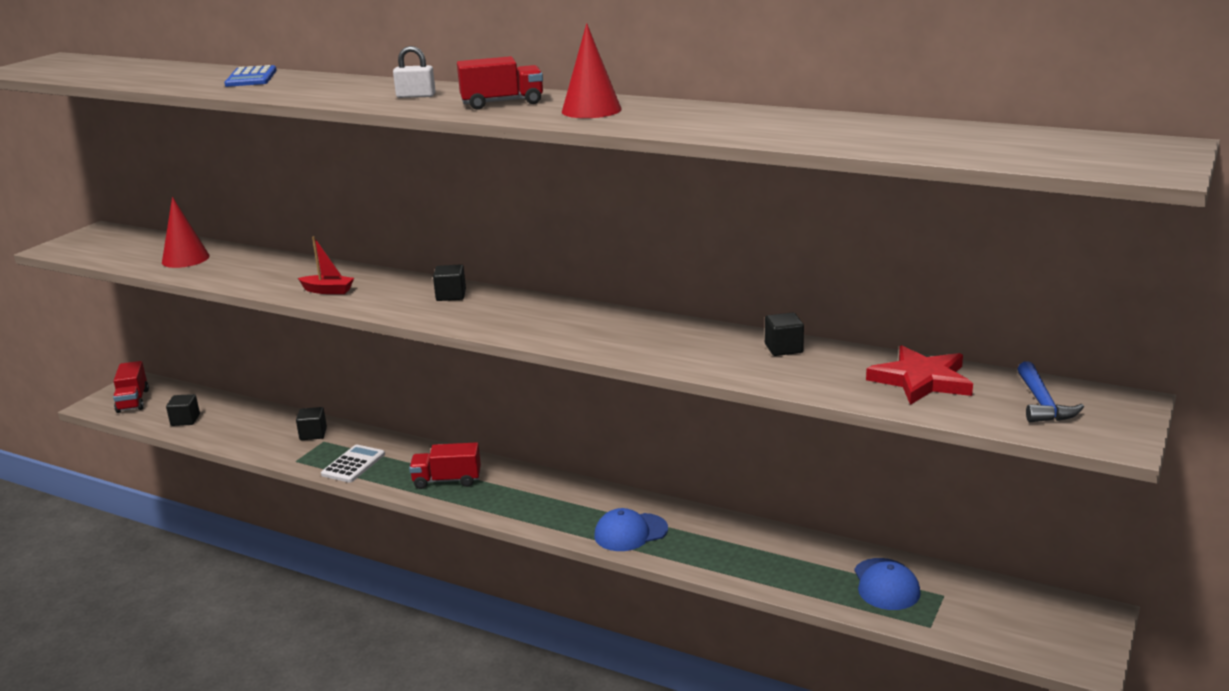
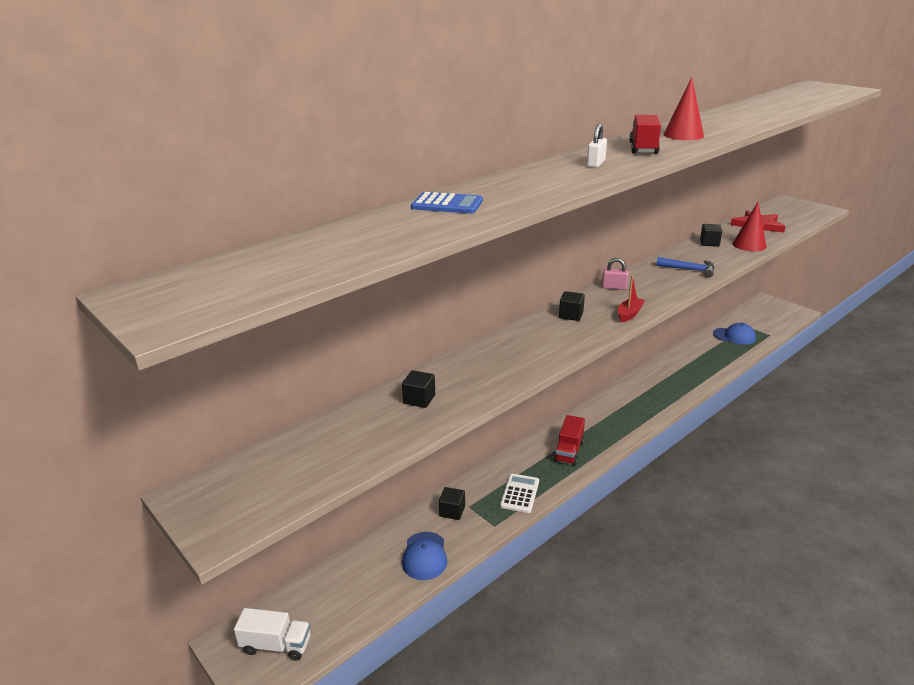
camera: 70 degrees left, 5 degrees up
(133, 401) = (276, 645): red truck -> white truck
(185, 259) = (368, 431): red cone -> red cone (749, 245)
(185, 420) = (360, 599): black cube -> black cube (419, 399)
(328, 291) = (524, 360): red boat -> red boat (629, 314)
(353, 464) = (520, 493): white calculator -> white calculator turned 60 degrees clockwise
(550, 306) = (614, 287): none -> pink padlock
(630, 532) = (664, 393): blue cap -> blue cap (424, 556)
(1042, 403) = (787, 212): blue hammer -> blue hammer (689, 270)

